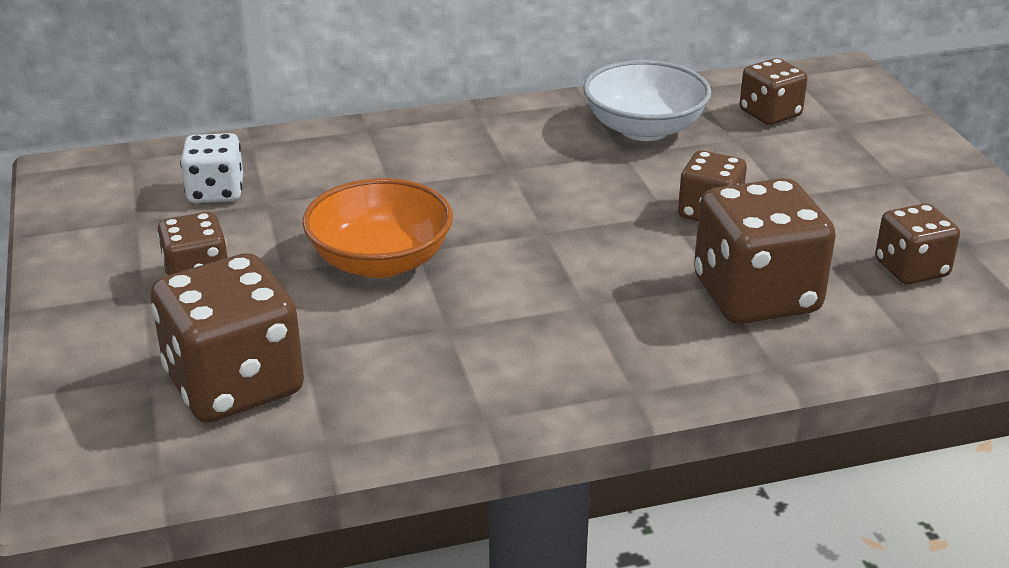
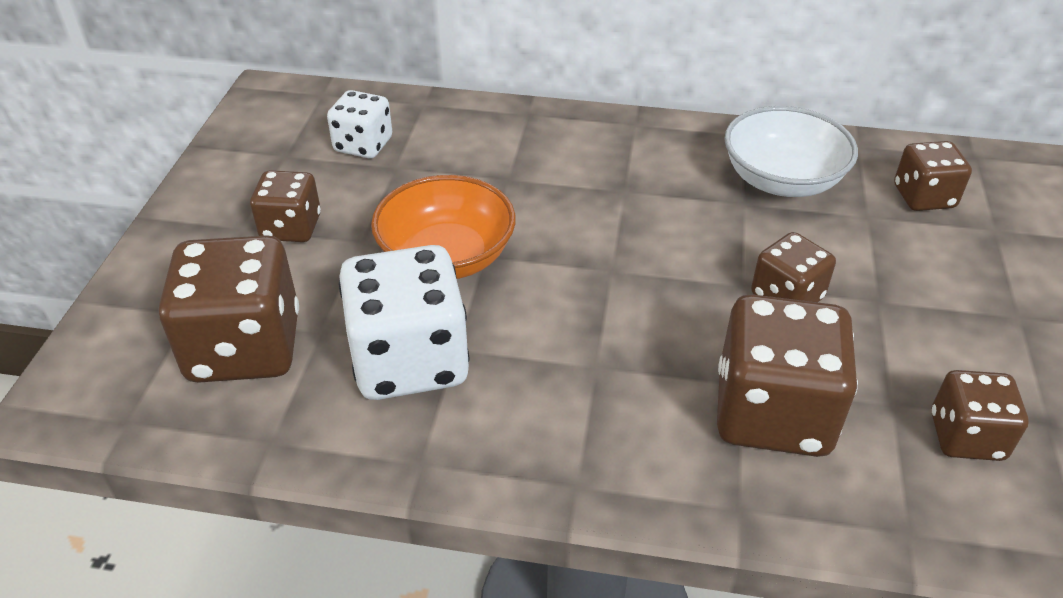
camera: 25 degrees right, 10 degrees up
(410, 348) = (410, 360): none -> white dice

